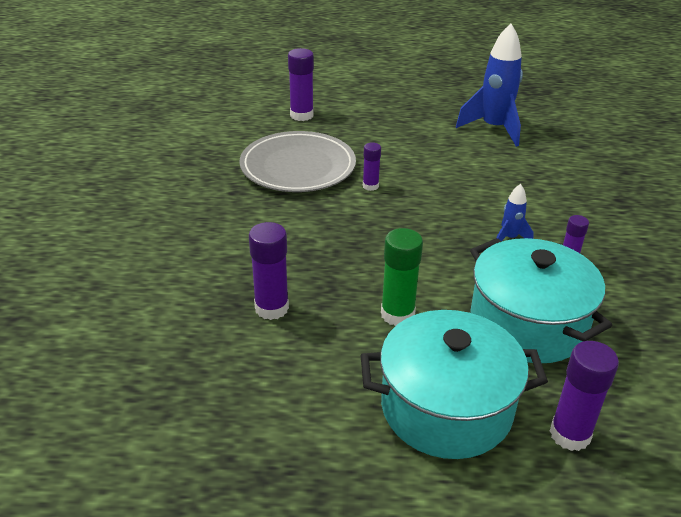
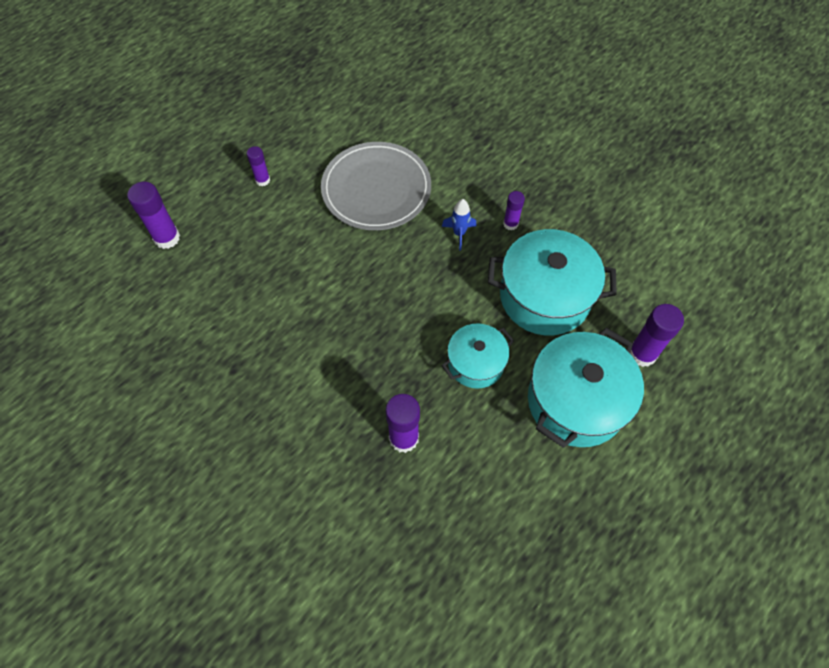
camera: 50 degrees left, 25 degrees up
(298, 166) = (243, 297): grey plate -> grey plate (376, 189)
(370, 186) = (320, 267): purple glue stick -> purple glue stick (262, 180)
(397, 314) = (476, 363): green glue stick -> turquoise pot
(494, 129) = (326, 128): blue rocket -> none

